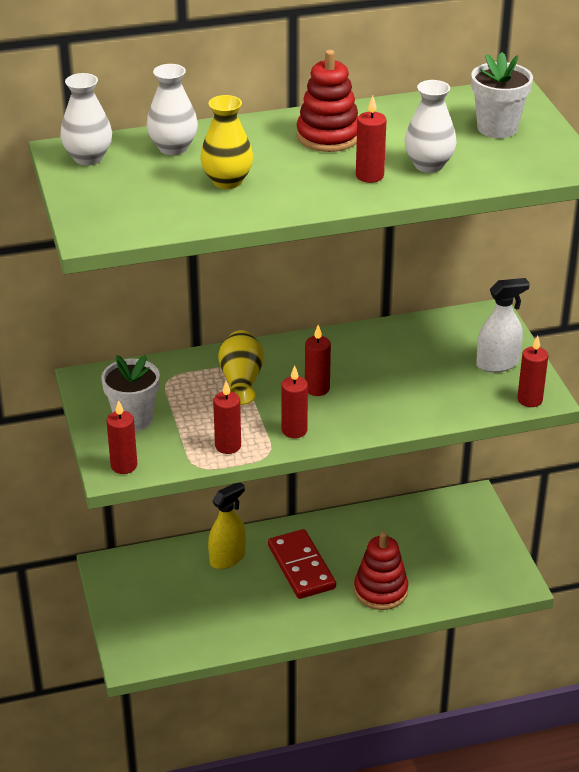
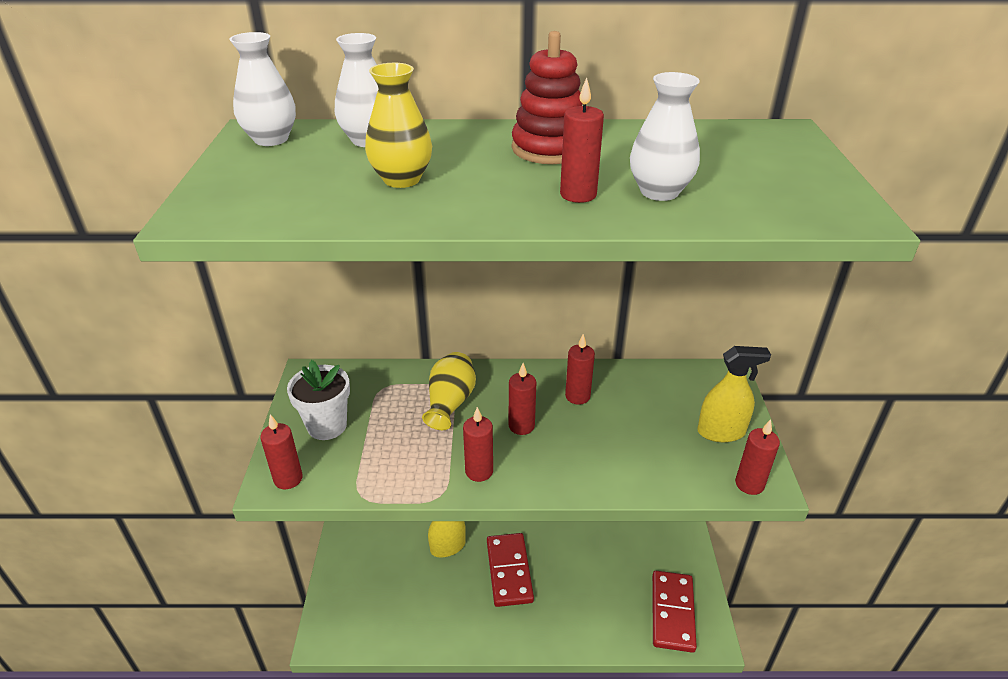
camera: 15 degrees right, 0 degrees up
(228, 446) = (403, 476): red candle -> red candle (577, 396)
(380, 591) = (574, 615): red stacking toy -> none
(477, 569) = (672, 612): none -> red domino
(497, 128) = (760, 163): white flower pot -> none
(497, 363) = (721, 432): white spray bottle -> yellow spray bottle

